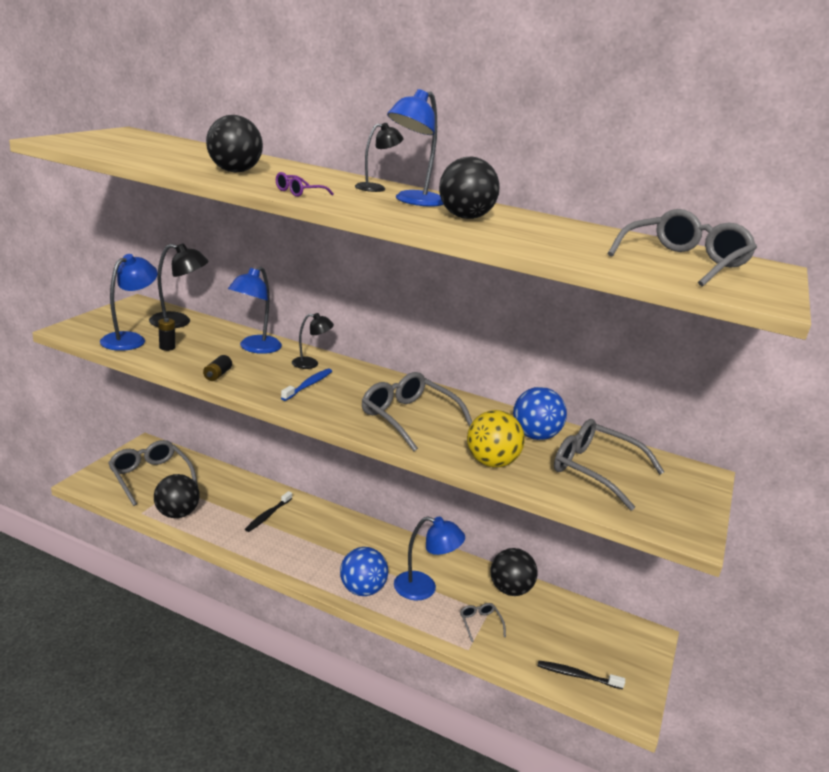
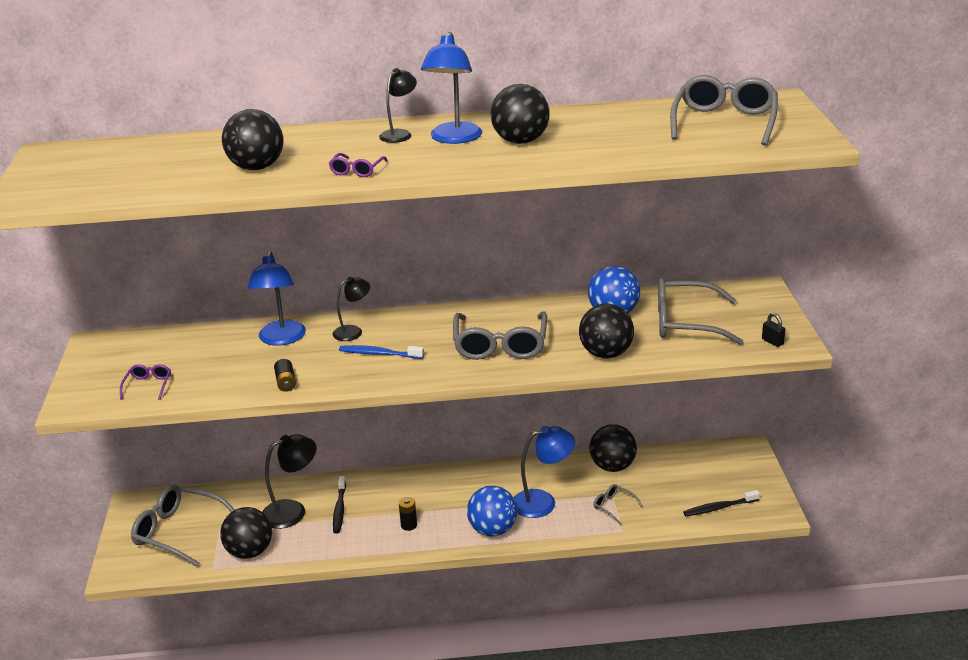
camera: 25 degrees left, 5 degrees up
(130, 339) = (148, 385): blue lamp -> purple glasses
(167, 347) = (197, 377): black battery -> black battery (409, 525)
(179, 322) = (167, 345): black lamp -> black lamp (292, 511)
(308, 385) = (379, 354): blue toothbrush -> blue toothbrush turned 75 degrees counterclockwise
(409, 418) = (500, 345): grey glasses -> grey glasses turned 105 degrees counterclockwise
(491, 462) = (606, 354): yellow ball -> black ball
(668, 522) = (772, 342): none -> black padlock

